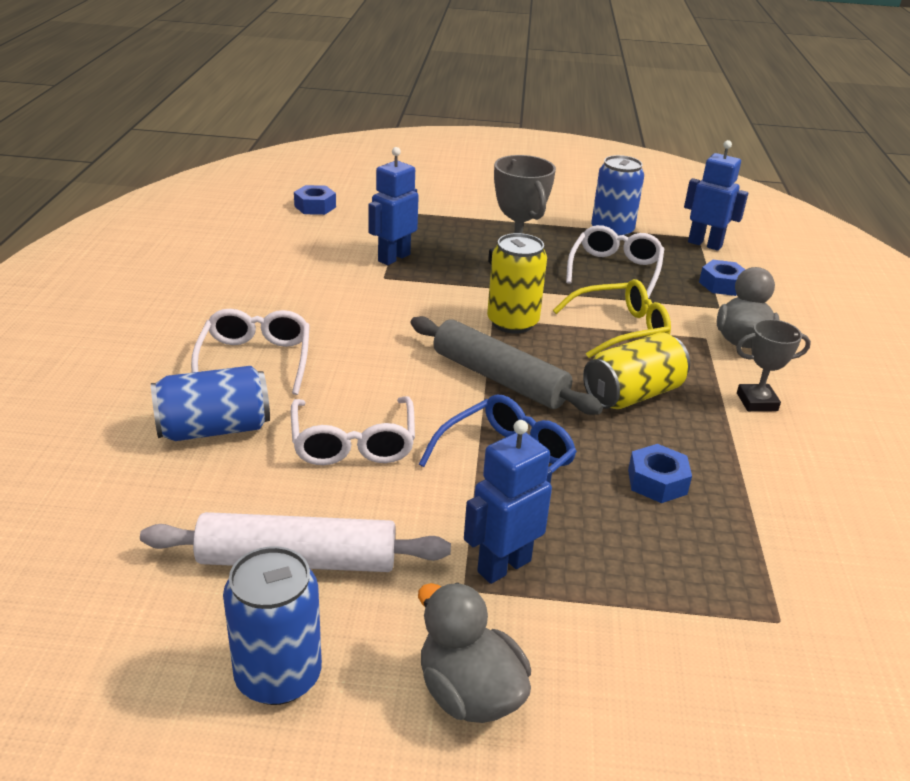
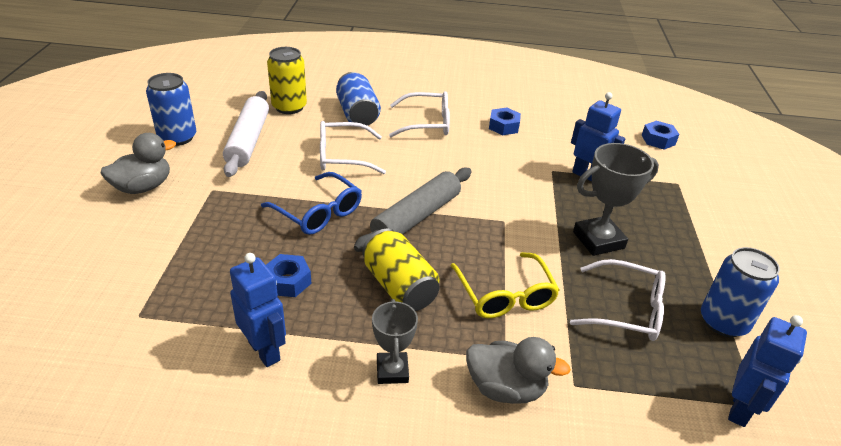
camera: 90 degrees right, 5 degrees up
(503, 566) = (224, 204): blue robot -> blue robot (264, 351)
(512, 322) = (500, 230): yellow can -> yellow can (289, 107)
(722, 285) = (631, 401): blue nut -> blue nut (503, 126)

